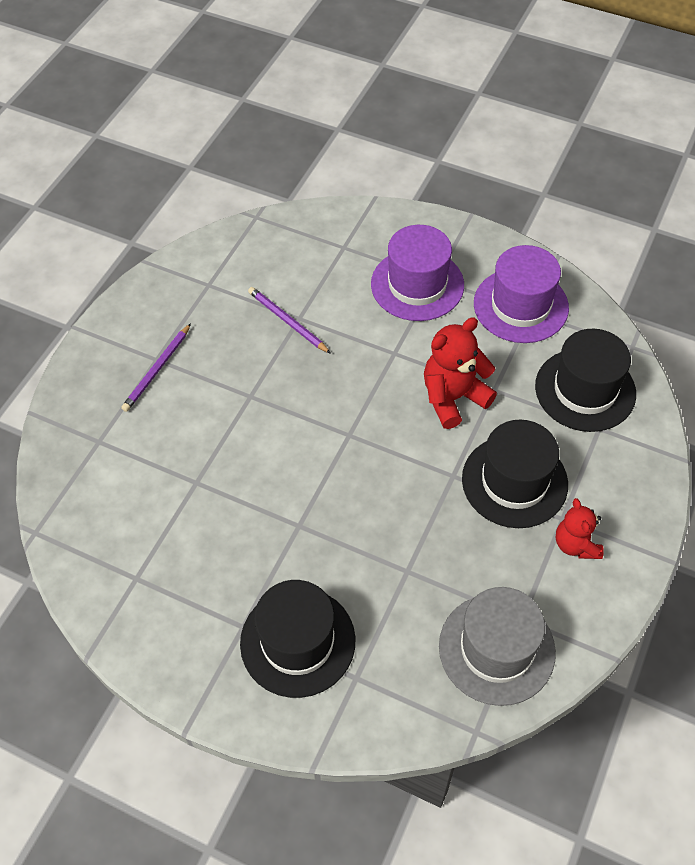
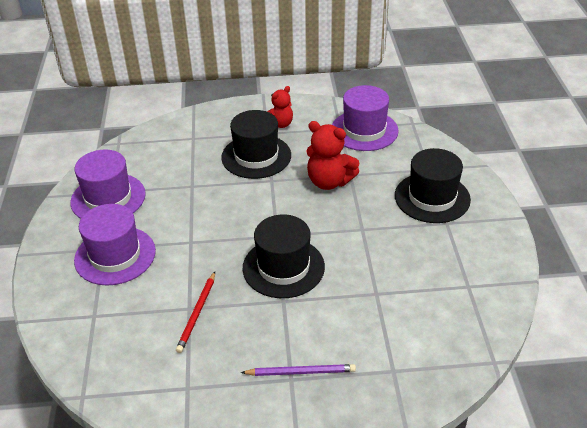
camera: 120 degrees left, 15 degrees down
(287, 321) = (197, 313): purple pencil -> red pencil
(453, 398) = (211, 200): red teddy bear -> red teddy bear (329, 181)
(496, 649) = (364, 130): grey hat -> purple hat
(585, 390) = (166, 151): black hat -> black hat (283, 267)

